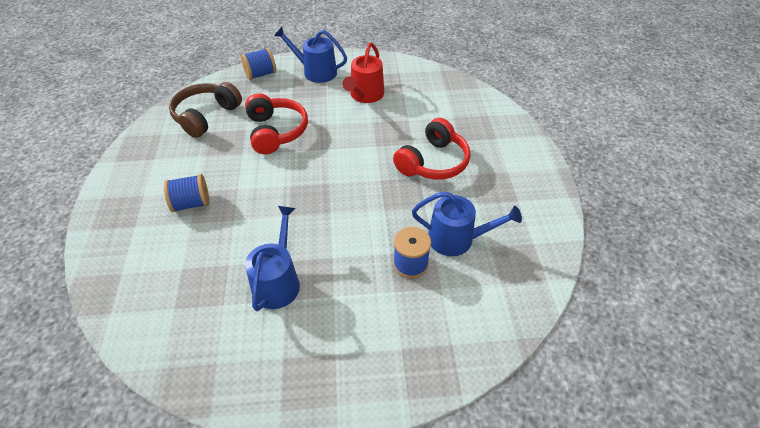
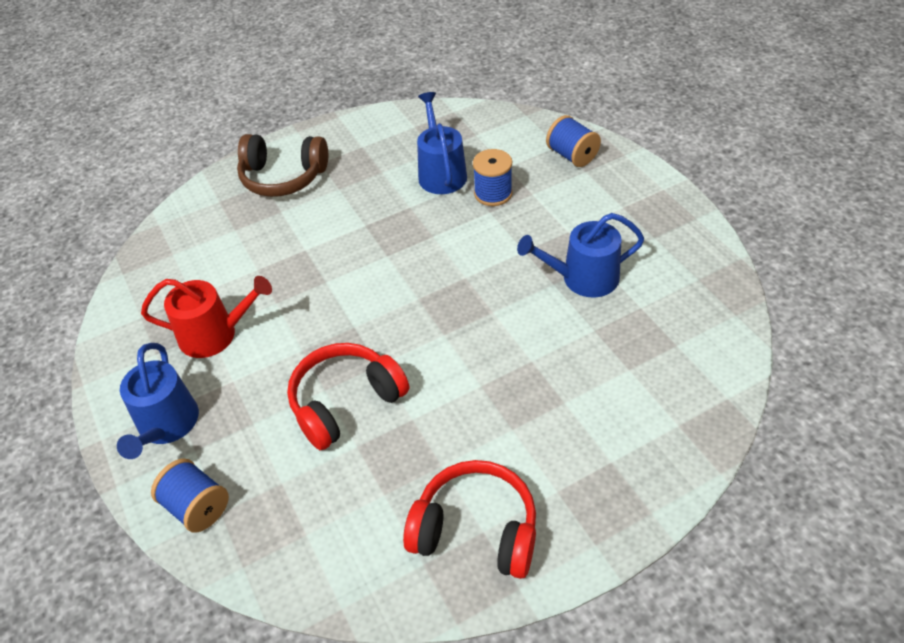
camera: 110 degrees left, 0 degrees up
(191, 203) = (535, 421): blue spool -> blue spool (572, 155)
(206, 116) = (349, 522): brown headphones -> brown headphones (283, 177)
(433, 162) = (332, 222): red headphones -> red headphones (476, 530)

